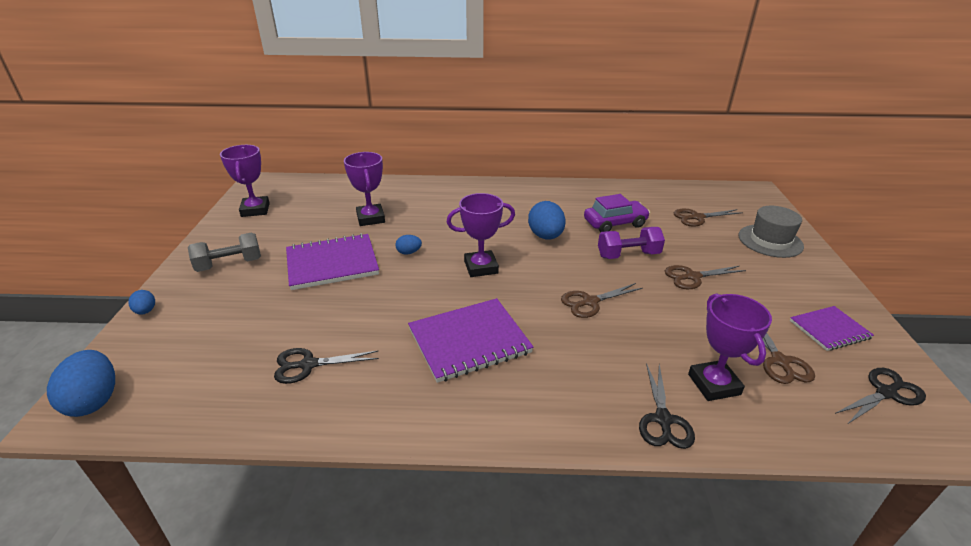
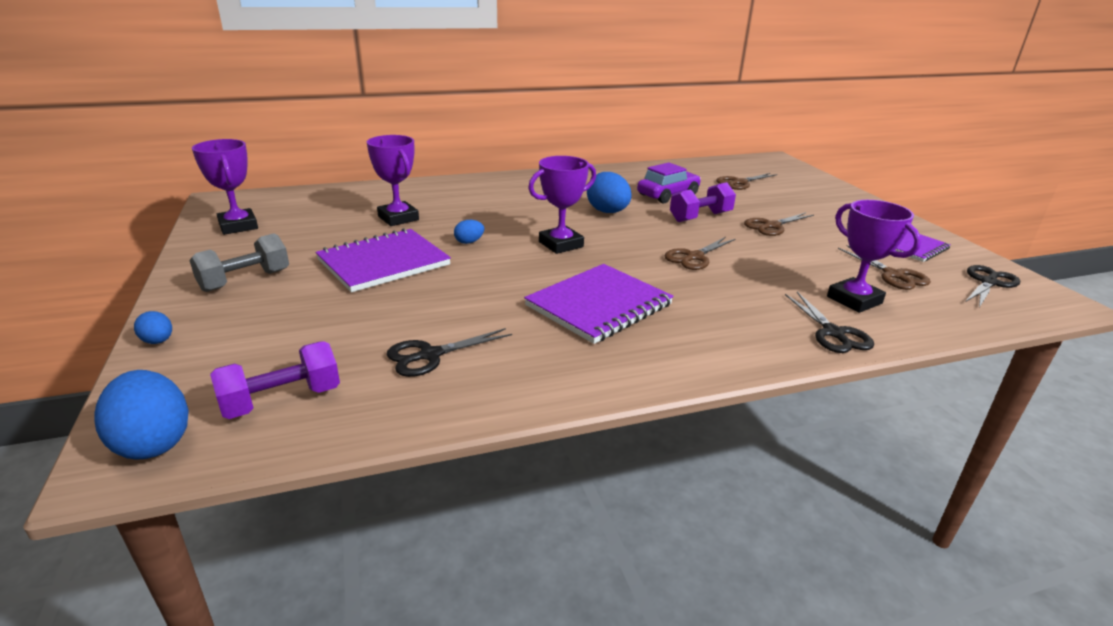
camera: 20 degrees left, 5 degrees down
(187, 384) = (282, 400): none -> purple dumbbell
(770, 241) = (815, 192): grey hat -> none

